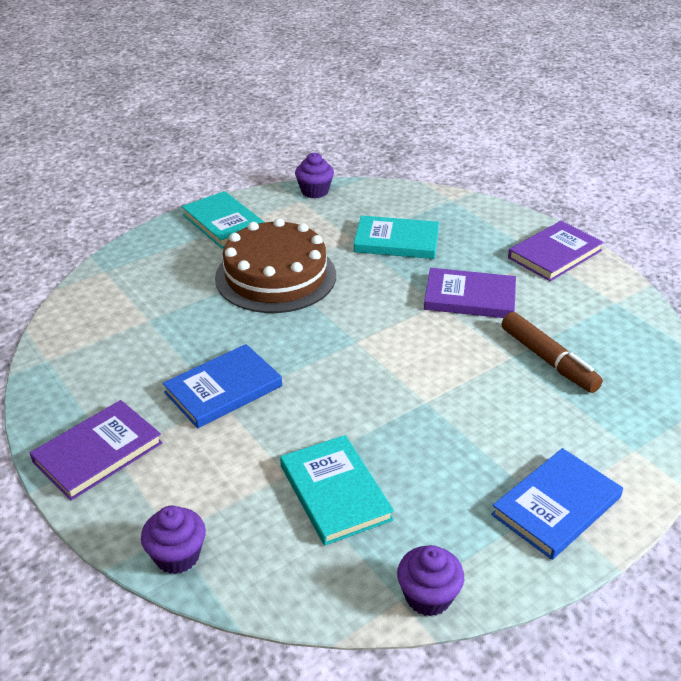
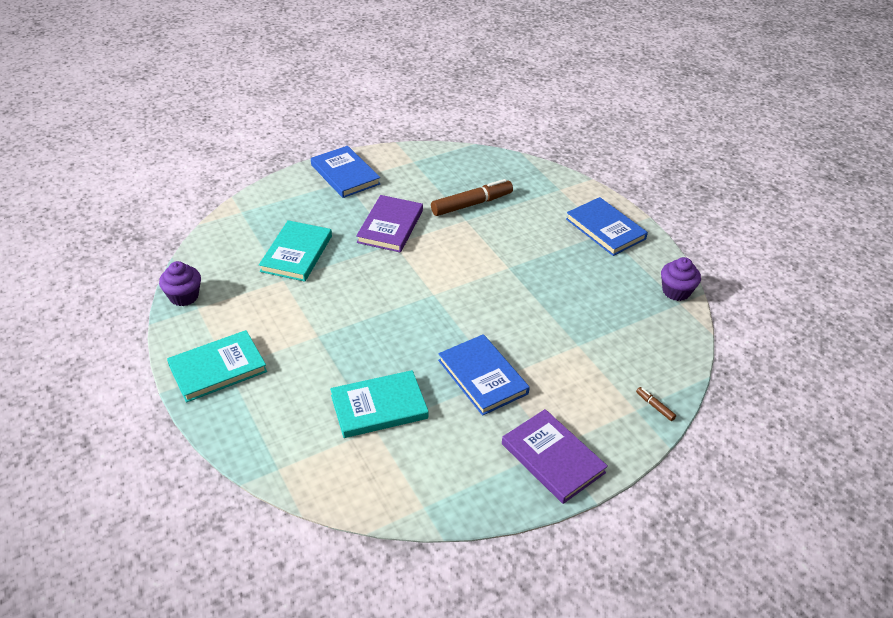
camera: 85 degrees left, 5 degrees up
(177, 556) = (655, 406): purple cupcake -> brown marker
(275, 276) = (328, 335): brown cake -> none
(335, 492) = (595, 322): turquoise book -> turquoise book (379, 407)
(554, 254) = (345, 174): purple book -> blue book

